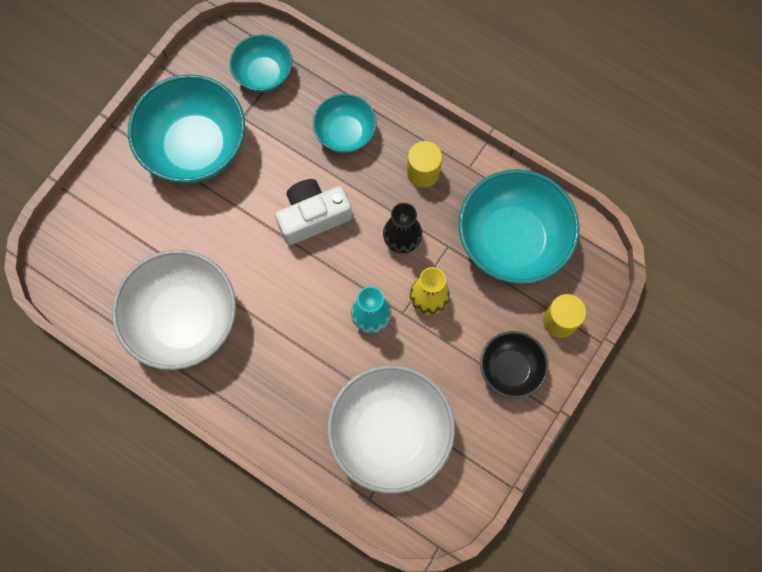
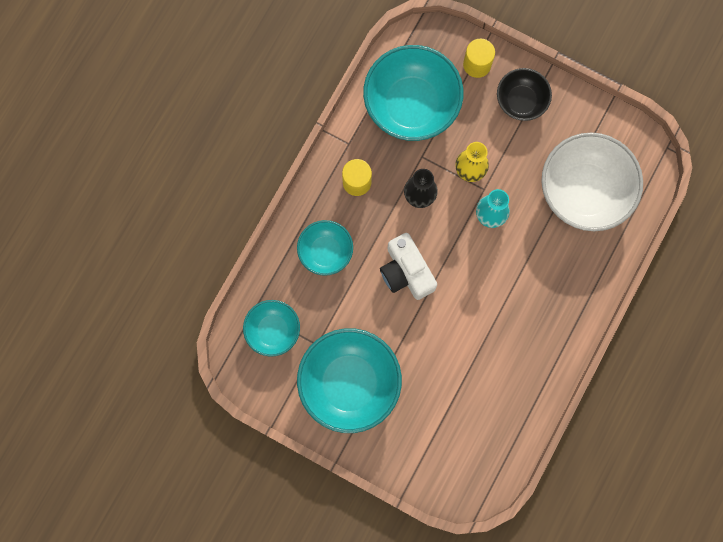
camera: 95 degrees left, 5 degrees up
(184, 320) = (509, 371): white bowl -> none

